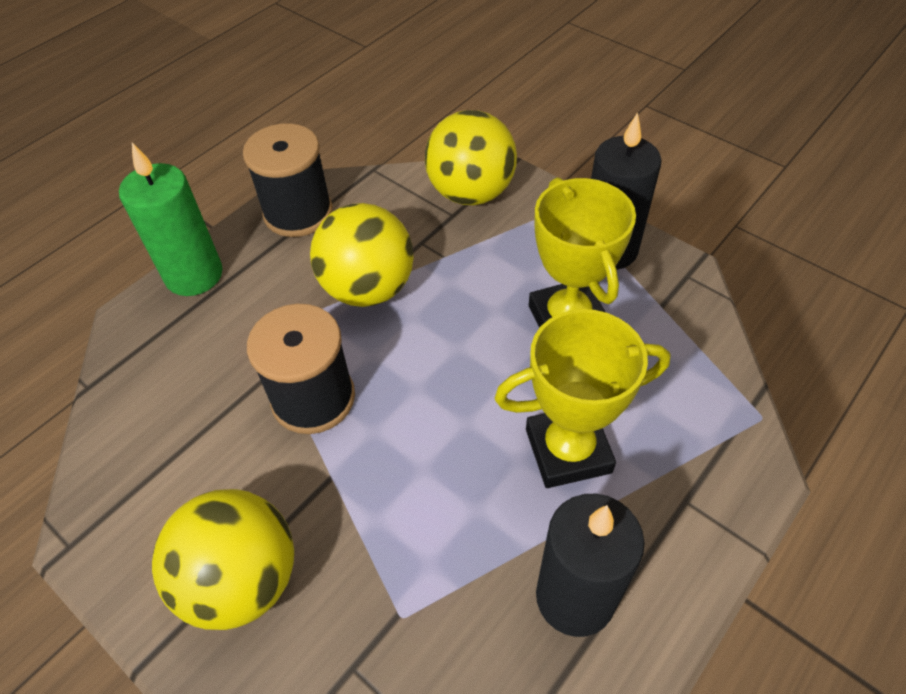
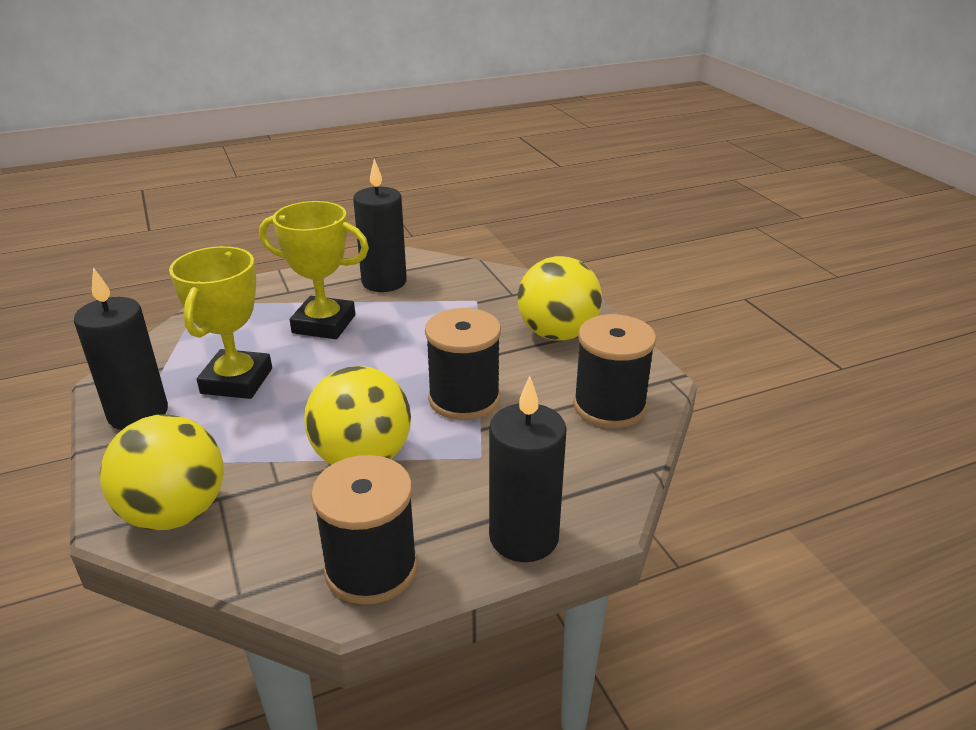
camera: 155 degrees left, 20 degrees down
(143, 458) = (609, 406): none -> black spool
(194, 275) = (524, 537): green candle -> black candle

